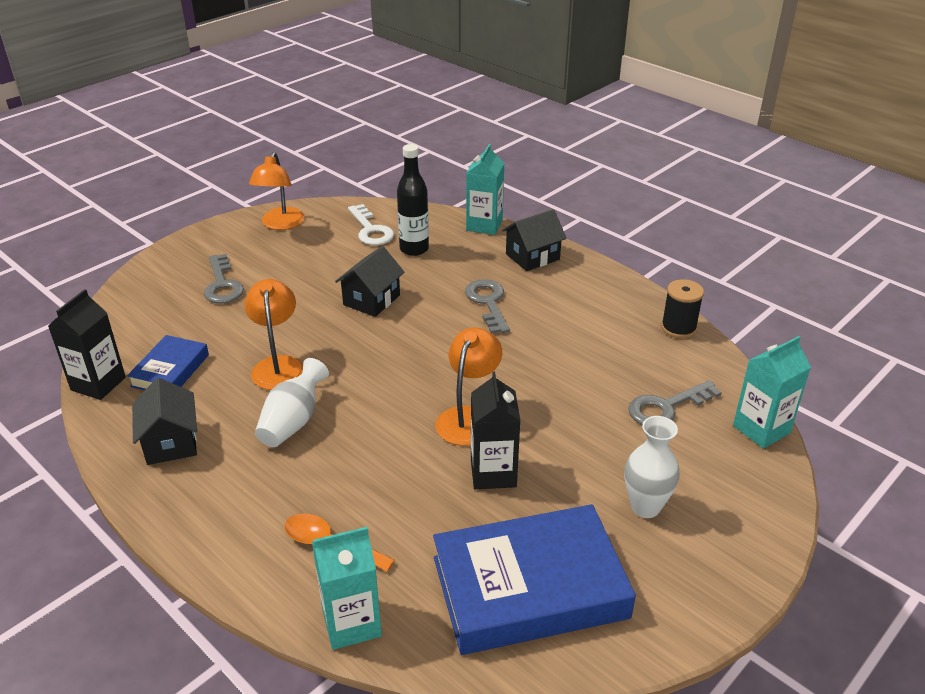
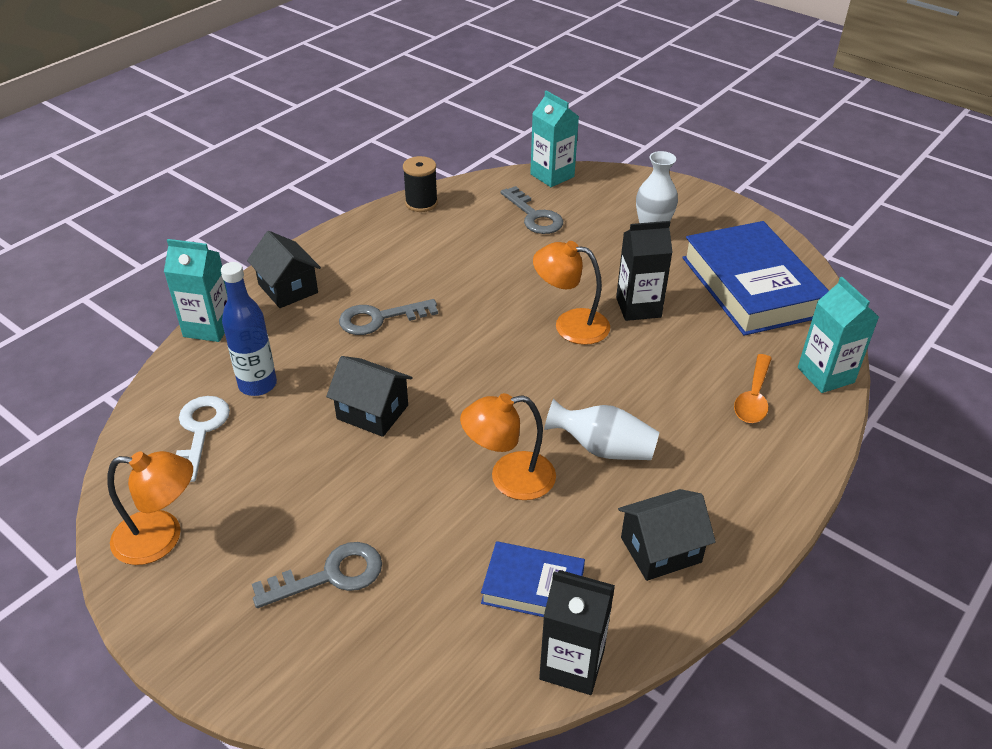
camera: 95 degrees left, 5 degrees up
(371, 230) = (200, 431): white key -> white key turned 60 degrees counterclockwise
(414, 249) = (257, 385): black bottle -> blue bottle

